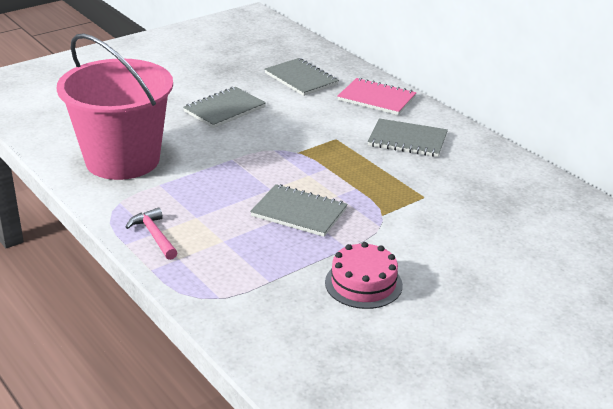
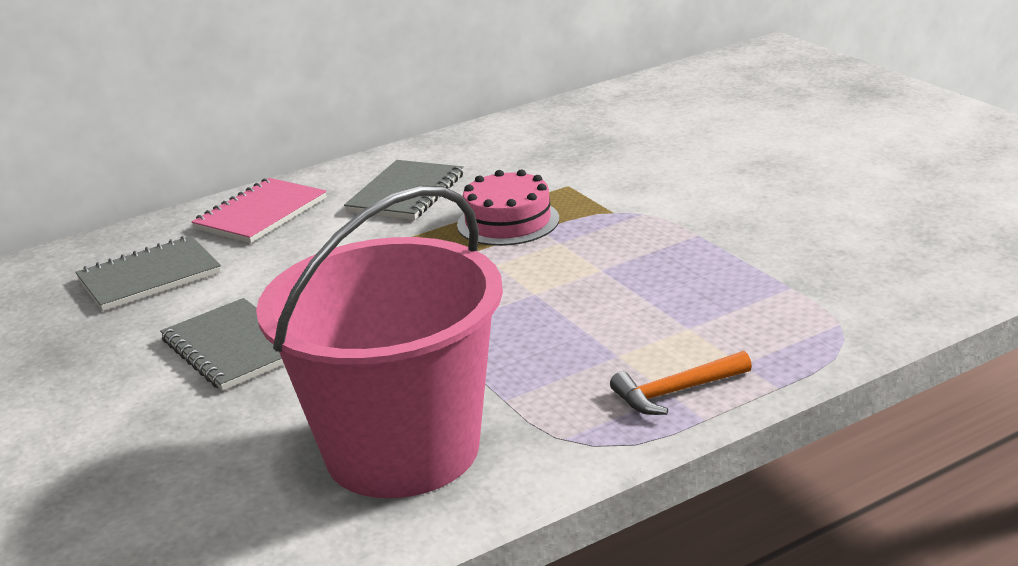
camera: 80 degrees left, 5 degrees down
(154, 235) = (676, 392): pink hammer -> orange hammer
(299, 213) = (606, 270): grey notebook -> none
(363, 283) = (783, 224): pink cake -> pink cake (508, 222)

